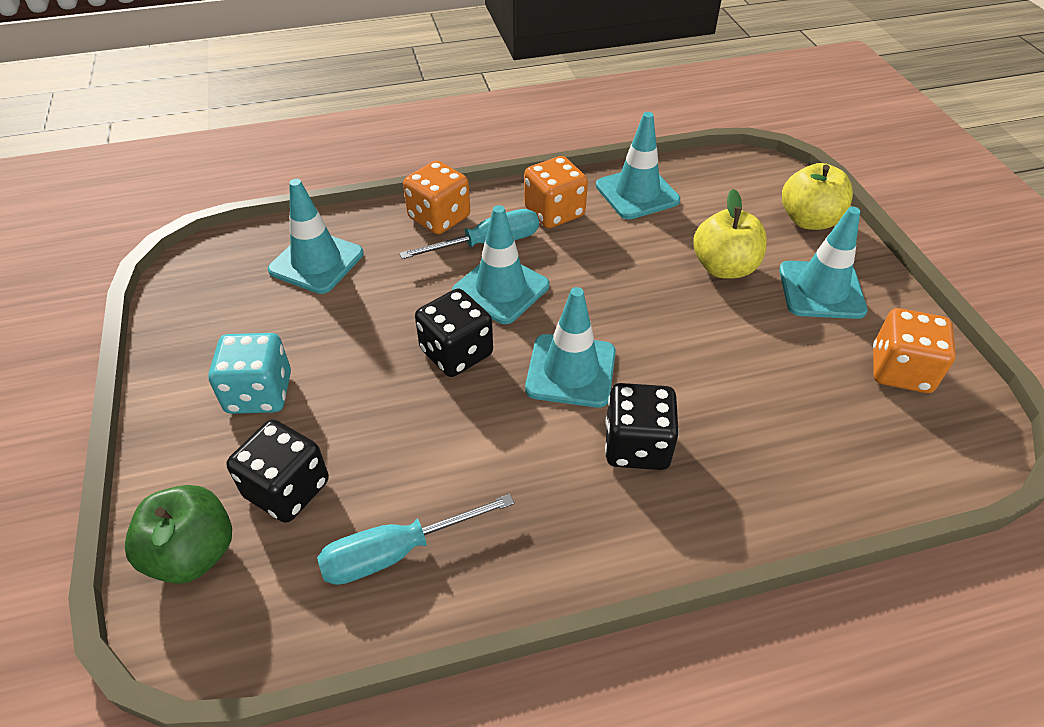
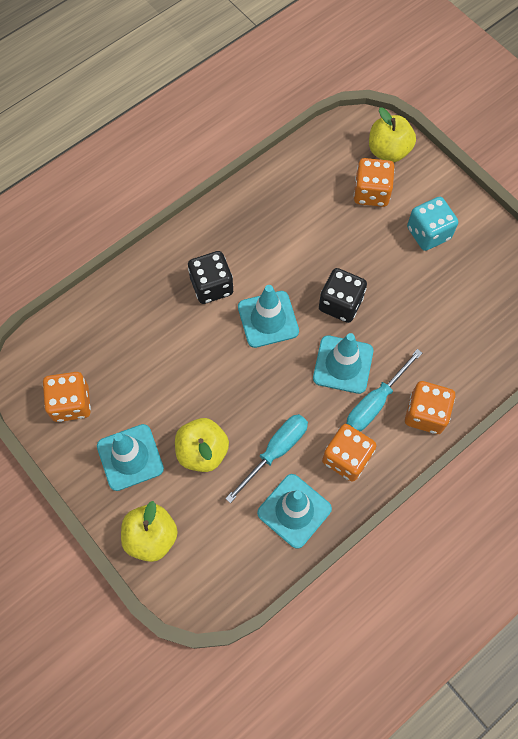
camera: 155 degrees right, 20 degrees up
(193, 553) = (388, 151): green apple -> yellow apple
(287, 489) = (371, 193): black dice -> orange dice
(316, 262) = (475, 335): turquoise traffic cone -> none
(397, 552) = (300, 187): turquoise screwdriver -> turquoise screwdriver (275, 451)

